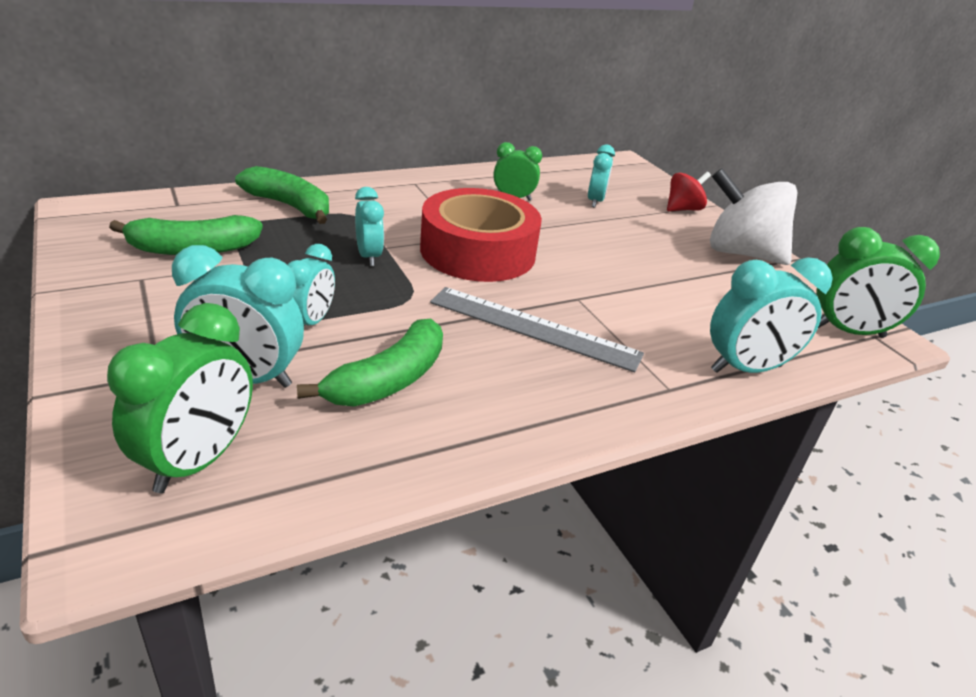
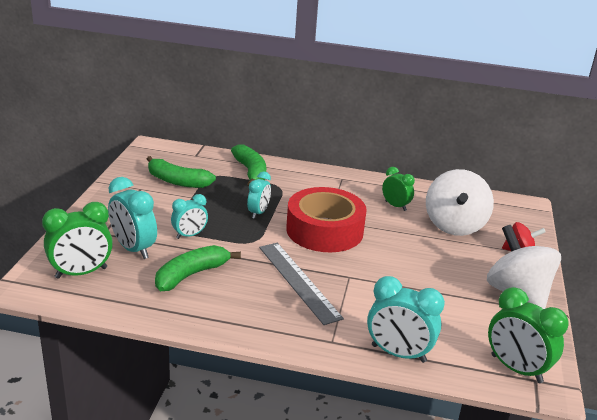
camera: 40 degrees right, 5 degrees down
(388, 380) = (191, 275): green banana -> green banana turned 150 degrees clockwise
(595, 201) = (454, 225): turquoise clock -> white spinning top

